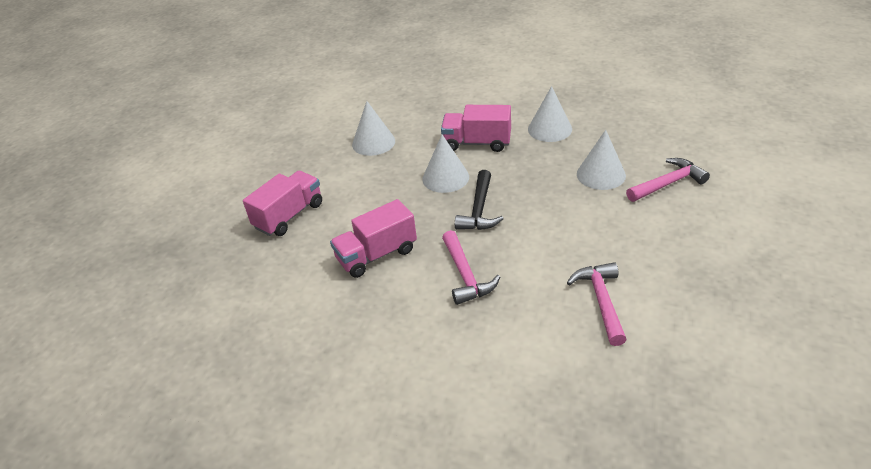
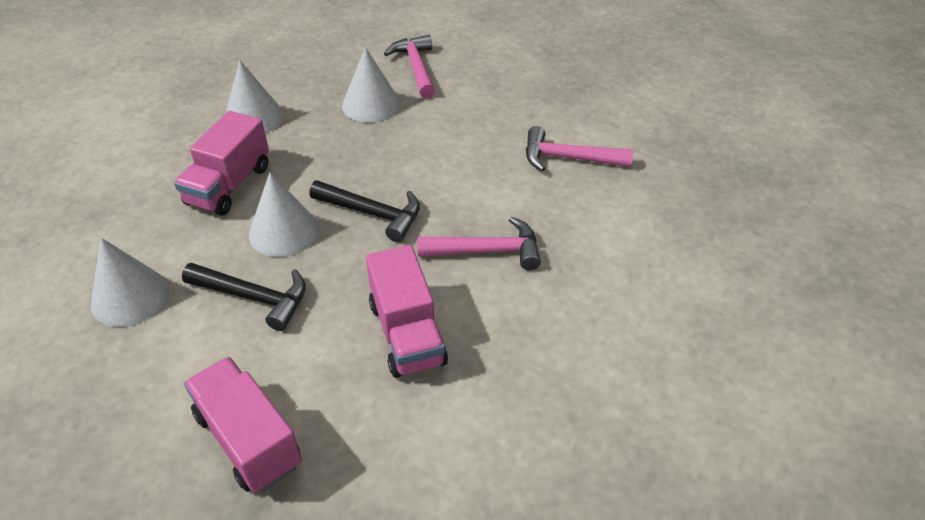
camera: 80 degrees left, 5 degrees up
(386, 184) = (254, 297): none -> black hammer

